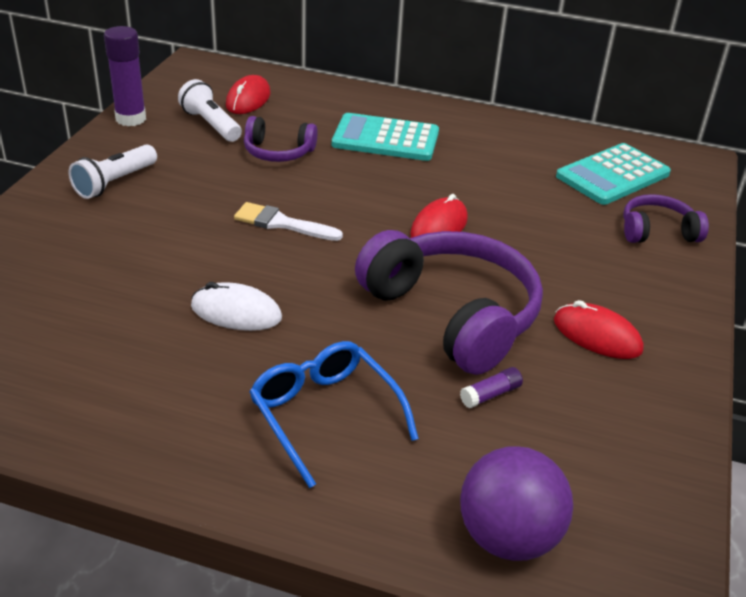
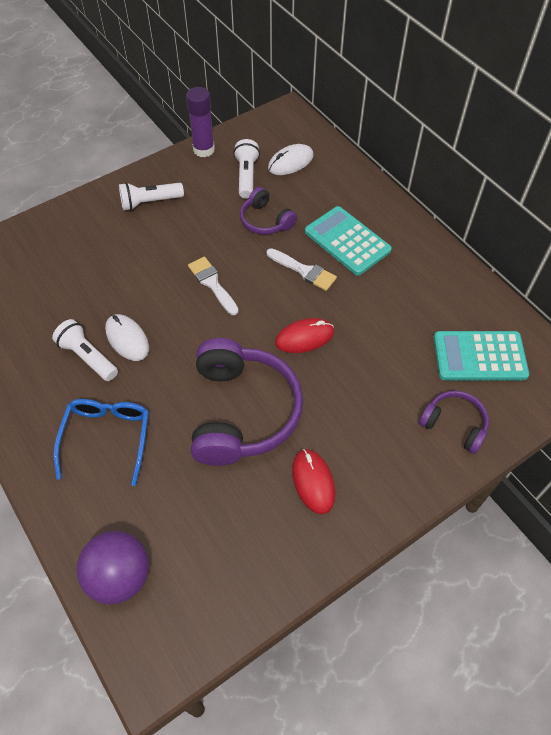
camera: 40 degrees right, 20 degrees up
(203, 351) = (88, 357): none -> white flashlight
(248, 99) = (290, 162): red mouse -> white mouse
(370, 176) = (304, 271): none -> white brush
(490, 394) = (204, 482): purple glue stick -> none

